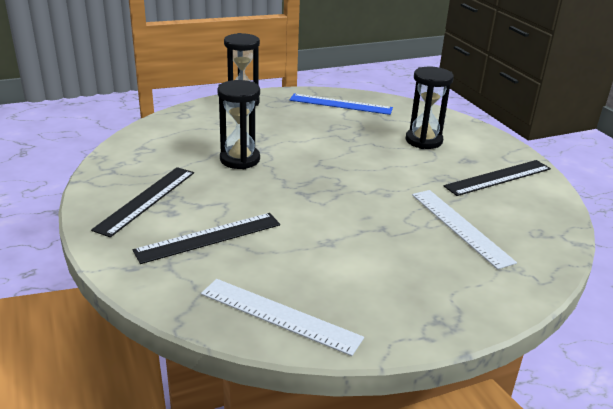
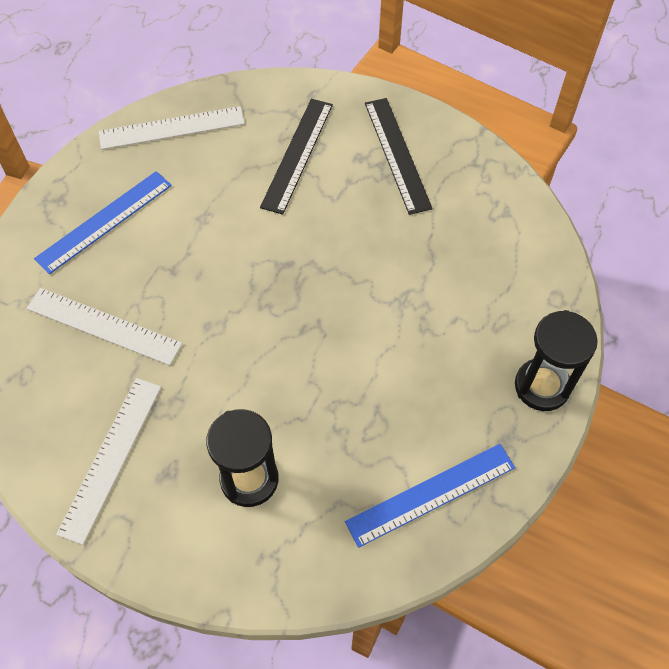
camera: 140 degrees right, 30 degrees up
(240, 159) = (397, 268): black hourglass -> none
(409, 282) = (104, 221): none -> blue ruler
(498, 177) = (110, 458): black ruler -> white ruler

